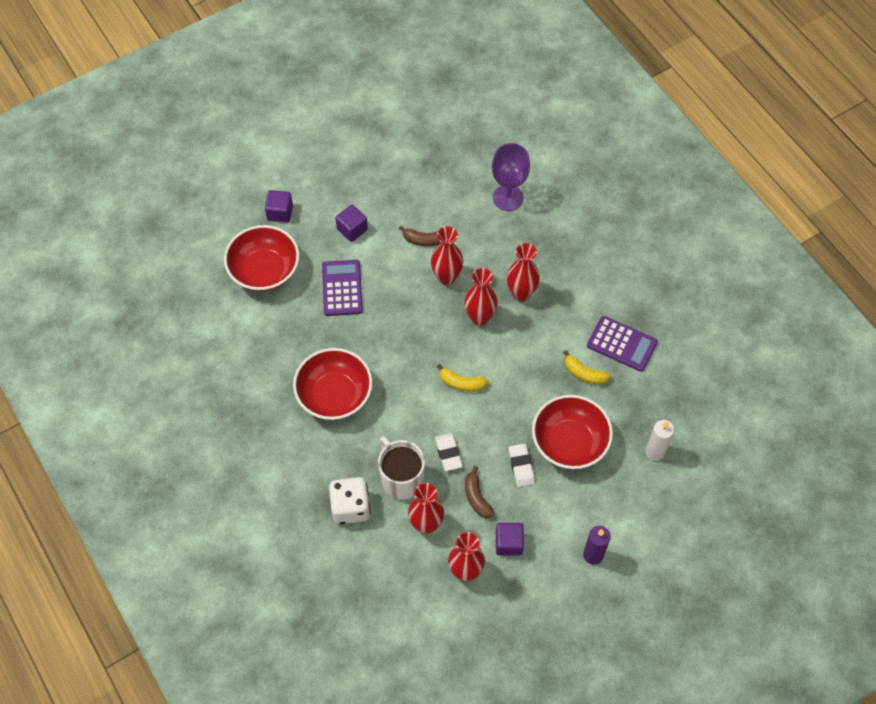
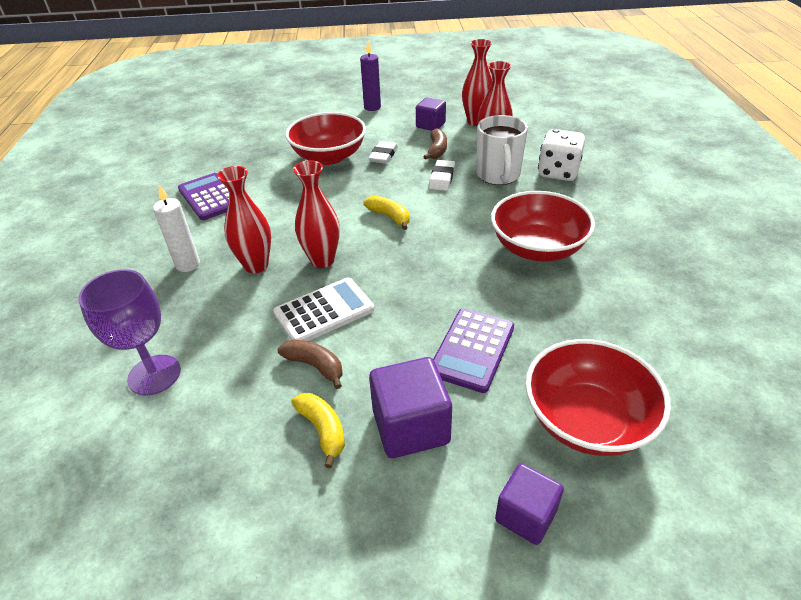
camera: 150 degrees left, 20 degrees down
(352, 229) = (410, 427): purple cube -> purple cube, size x1.54
(446, 277) = (324, 311): red vase -> white calculator
(584, 373) = (267, 189): yellow banana -> yellow banana (323, 430)
(655, 451) = (268, 136): white candle -> white candle (188, 264)

